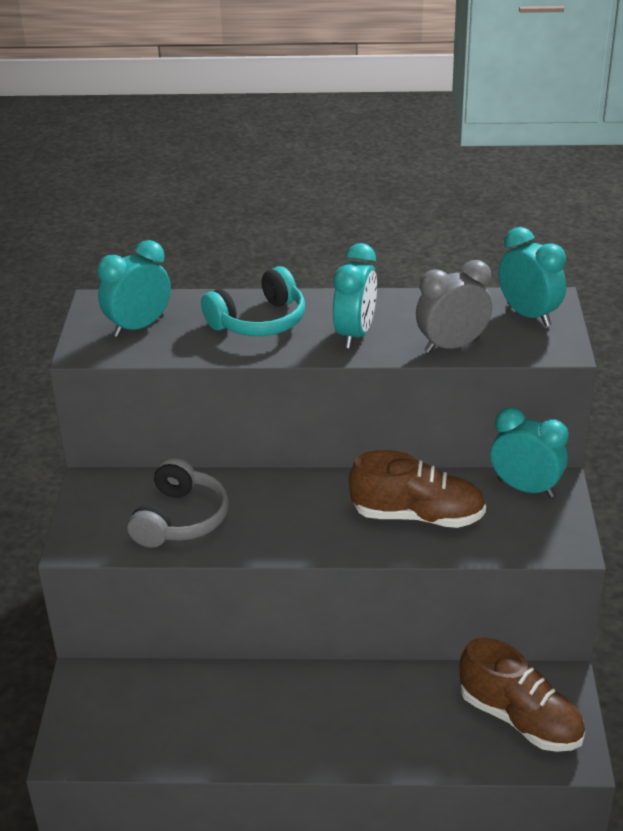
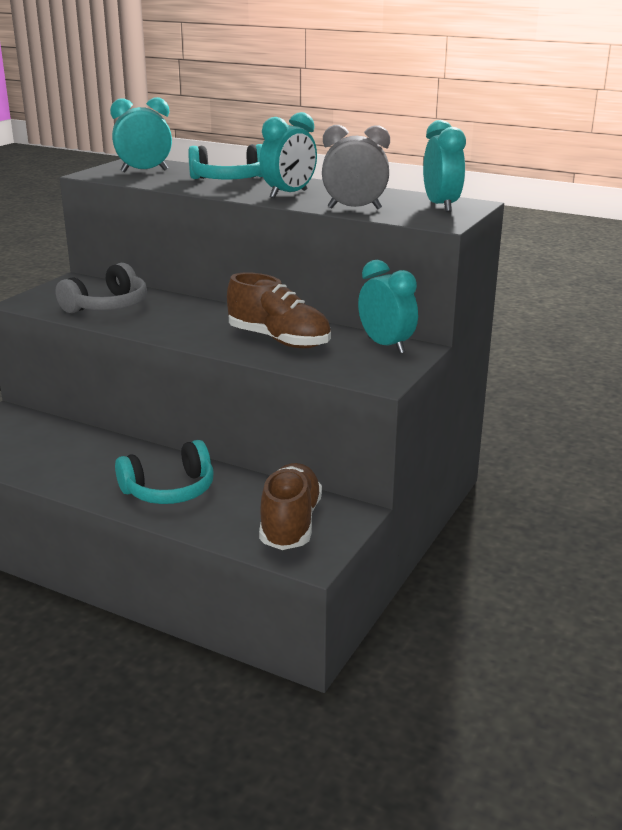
camera: 25 degrees right, 10 degrees down
(368, 721) = (169, 490): none -> turquoise headphones
(520, 719) = (290, 524): brown shoe -> brown shoe turned 150 degrees counterclockwise

